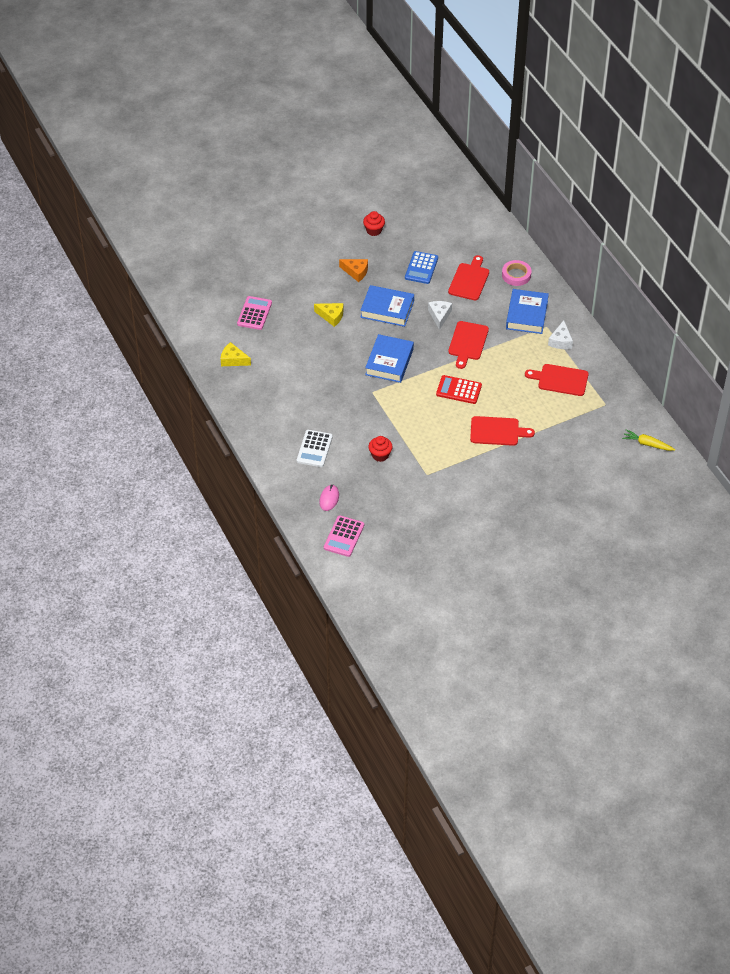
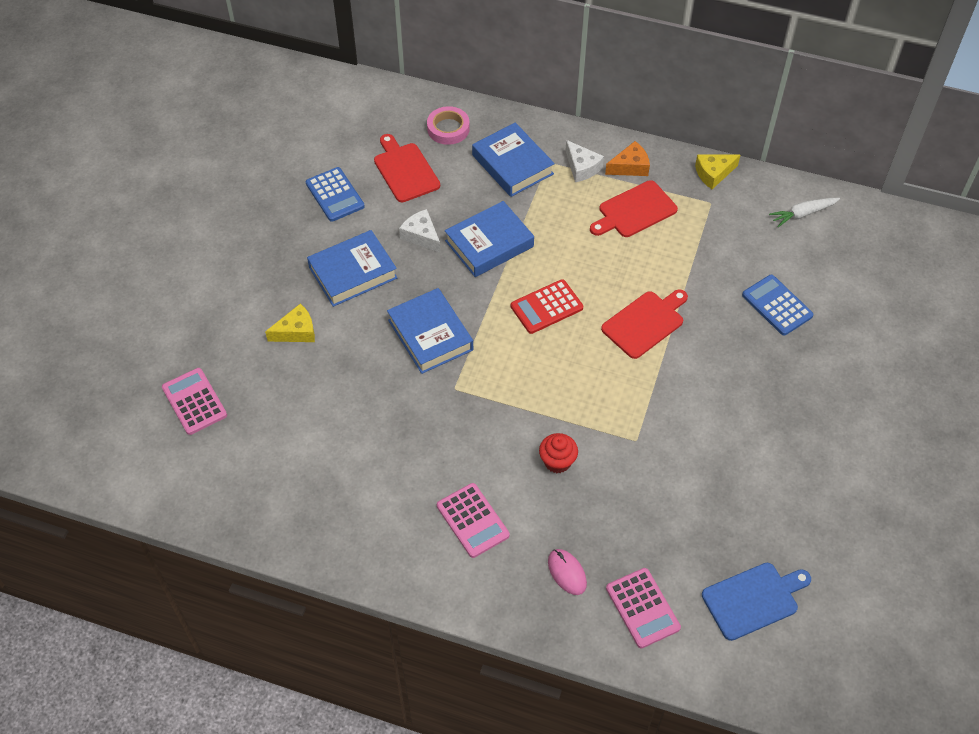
camera: 45 degrees left, 5 degrees up
(233, 360) = (235, 486): yellow cheese -> yellow cheese (713, 174)
(314, 449) = (472, 520): white calculator -> pink calculator
(356, 272) = (263, 255): orange cheese -> orange cheese (630, 167)
(374, 230) = (228, 190): red cupcake -> none
(395, 572) = (753, 599): none -> blue cutting board
(467, 343) = (489, 244): red cutting board -> blue book
(573, 472) = (777, 305): none -> blue calculator
(647, 444) = (802, 214): yellow carrot -> white carrot

